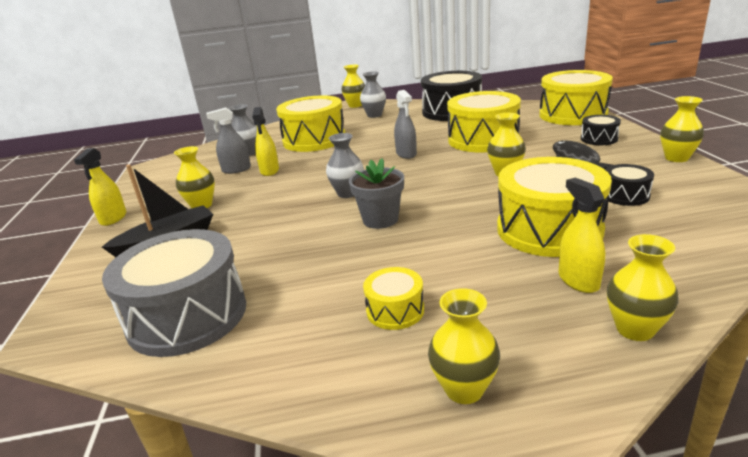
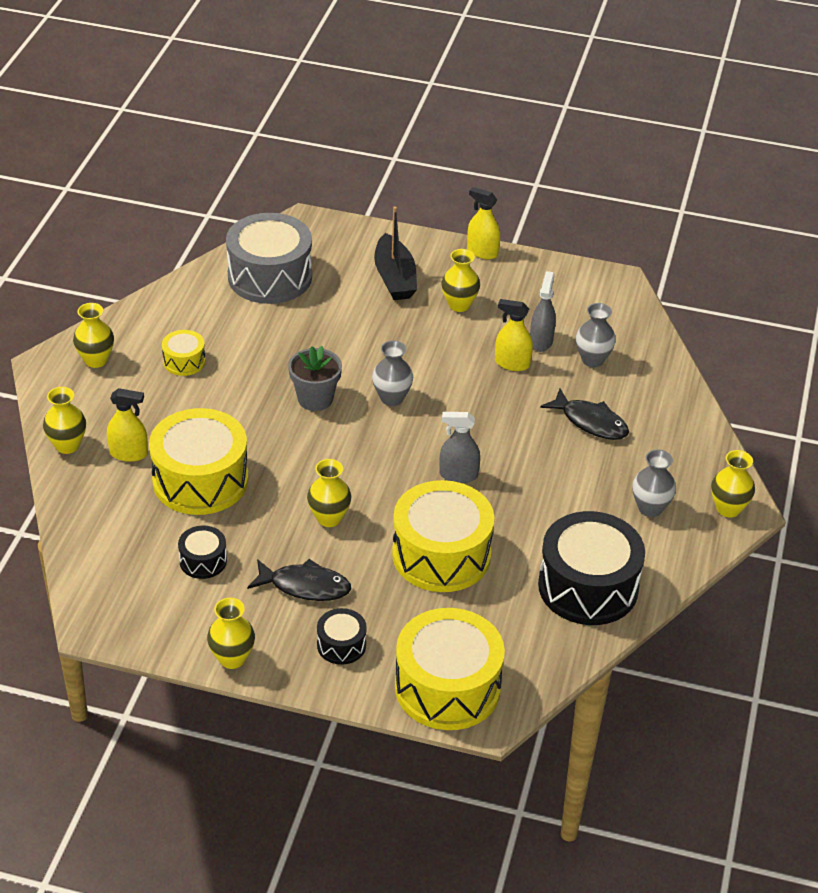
camera: 110 degrees right, 15 degrees up
(314, 140) = (590, 422): yellow drum -> black fish

